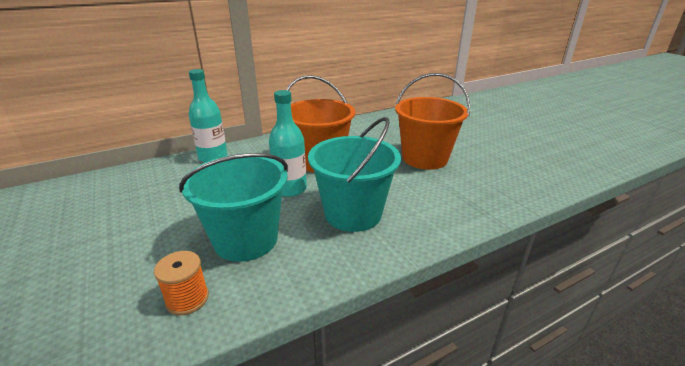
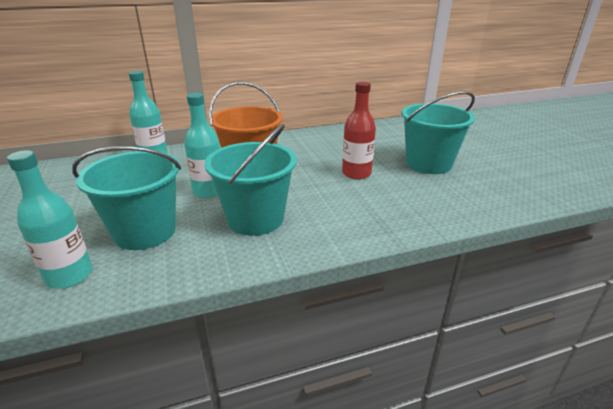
camera: 10 degrees right, 0 degrees up
(187, 299) = (69, 276): orange spool -> turquoise bottle
(424, 158) = (356, 173): orange bucket -> red bottle
(484, 143) = (428, 164): none -> turquoise bucket

